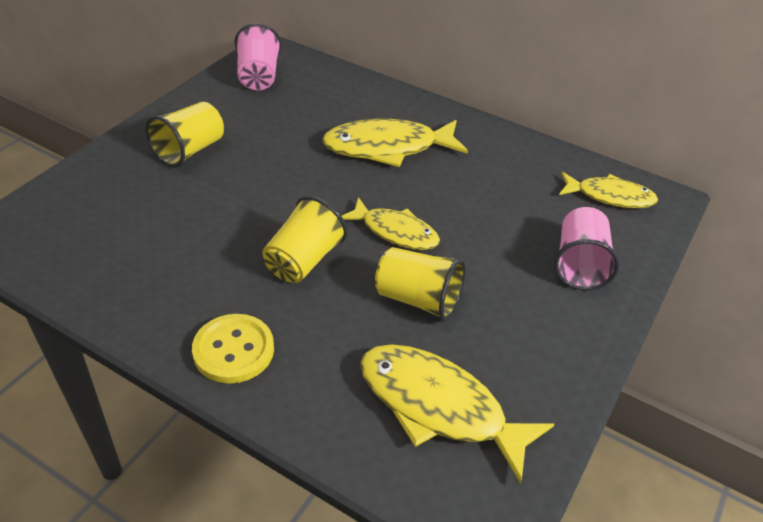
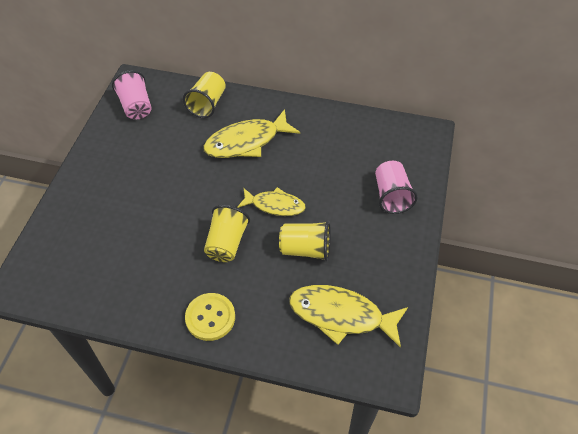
camera: 15 degrees left, 10 degrees up
(189, 151) = (117, 182): yellow cup -> yellow cup (207, 104)
(610, 196) = (396, 140): yellow fish -> none

